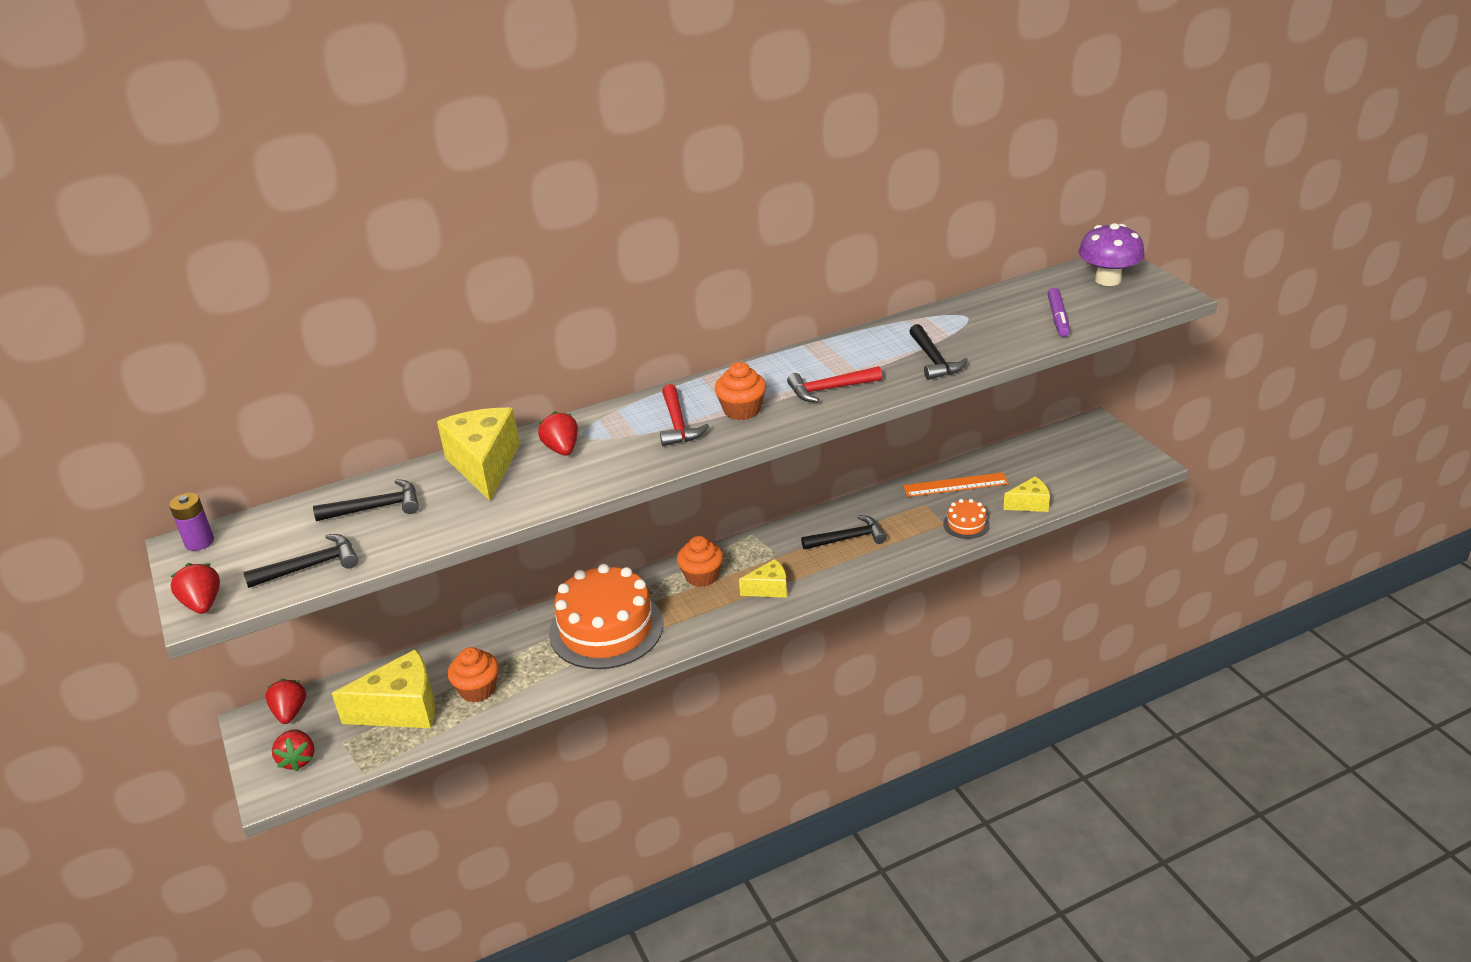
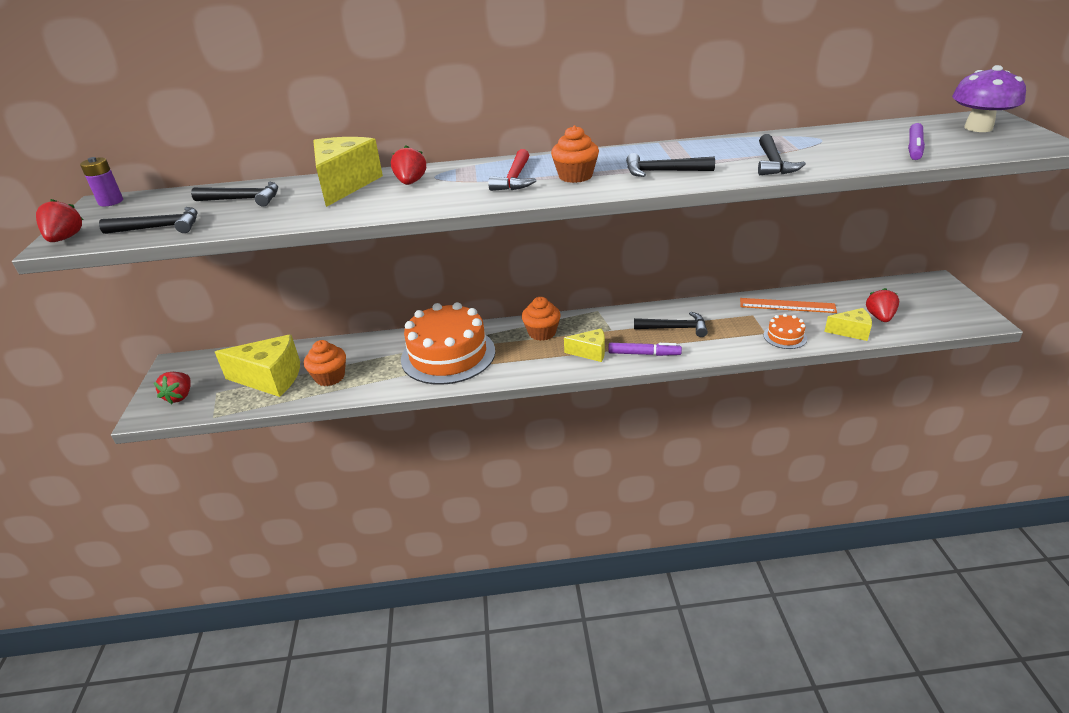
camera: 20 degrees right, 0 degrees up
(290, 712) = (200, 363): red strawberry -> red strawberry (879, 317)
(828, 577) = (643, 354): none -> purple marker
(830, 389) = (663, 172): red hammer -> black hammer

